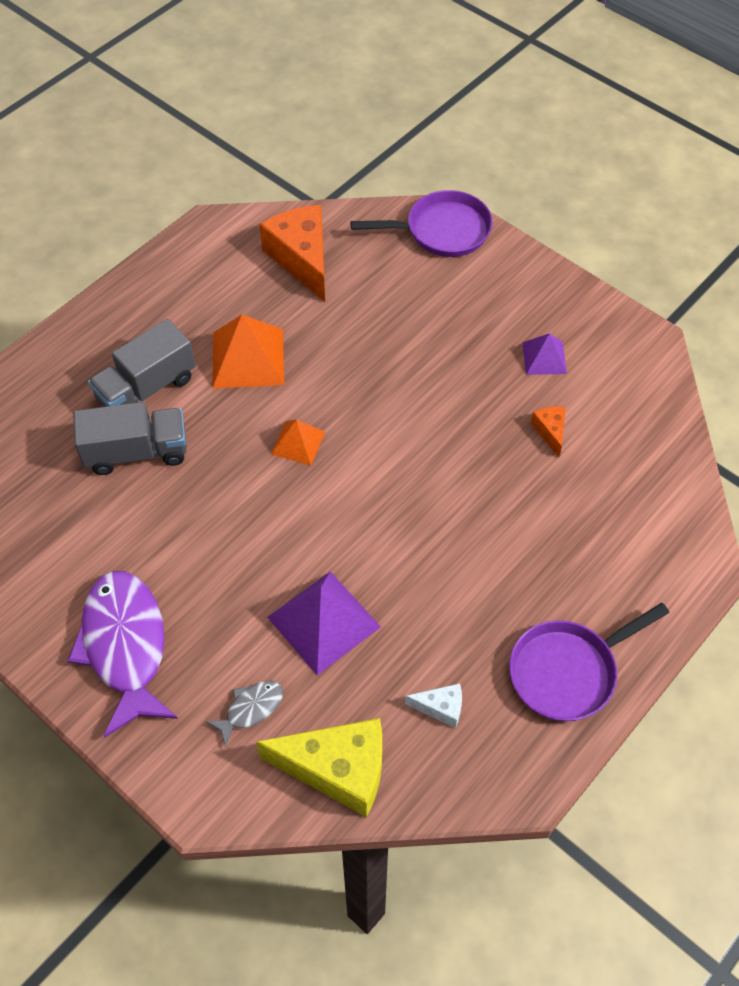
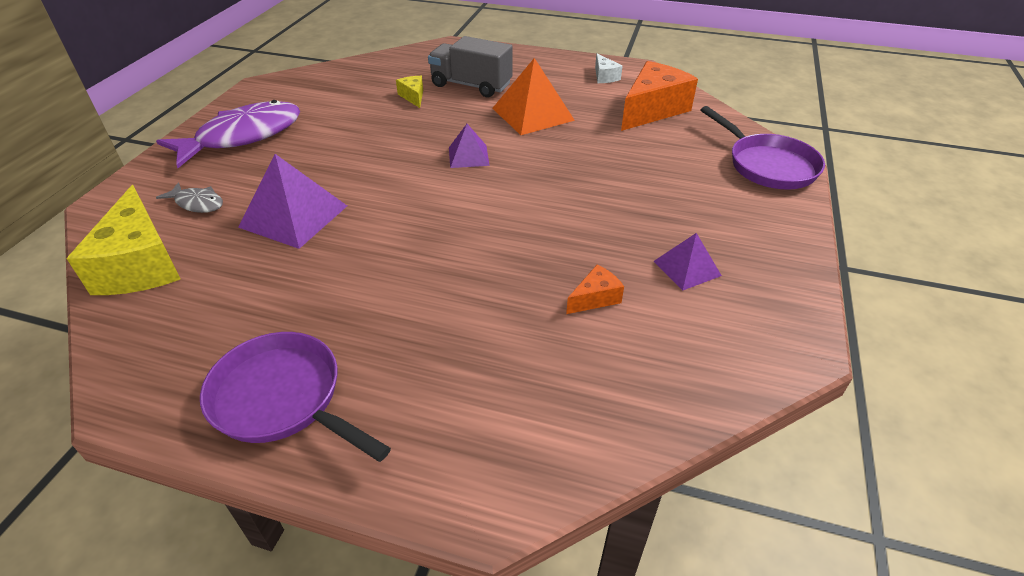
camera: 65 degrees right, 15 degrees down
(137, 452) = (413, 97): grey truck -> yellow cheese
(298, 442) = (468, 156): orange pyramid -> purple pyramid
(441, 707) = (217, 310): white cheese -> white cheese (604, 77)

